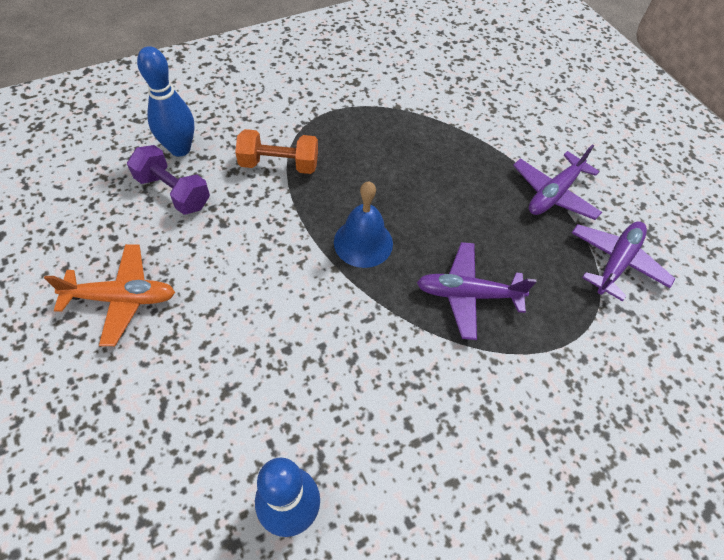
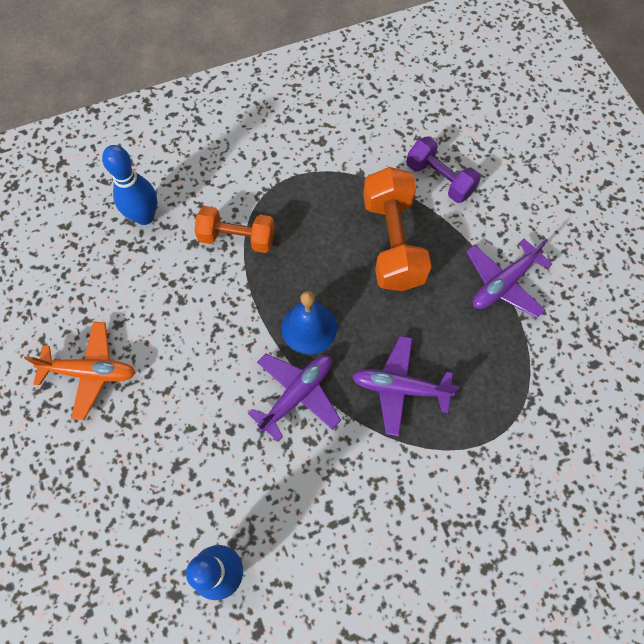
camera: 10 degrees right, 10 degrees up
(173, 192) = (137, 264): purple dumbbell -> purple dumbbell (439, 179)
(437, 163) = (392, 242): none -> orange dumbbell
(616, 262) = (550, 362): purple plane -> purple plane (297, 395)

